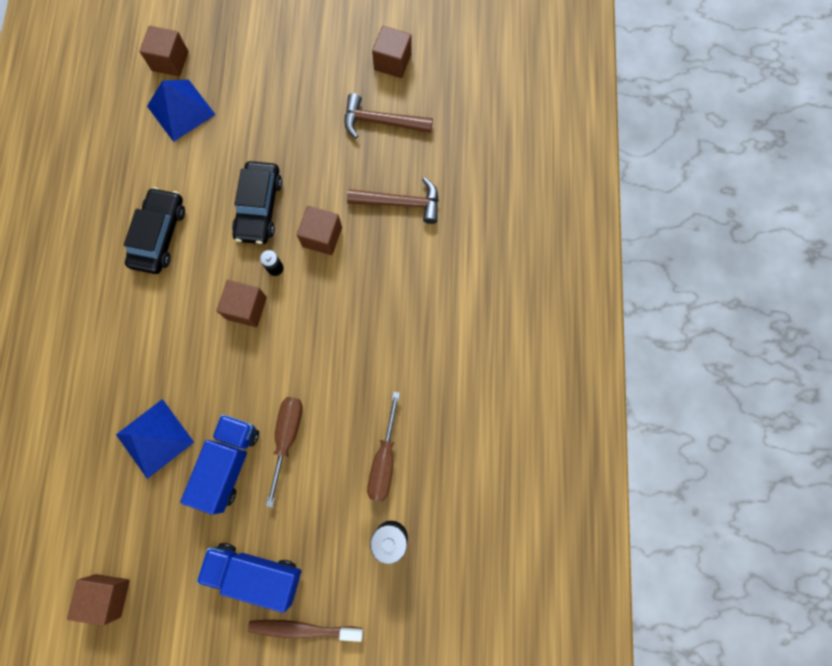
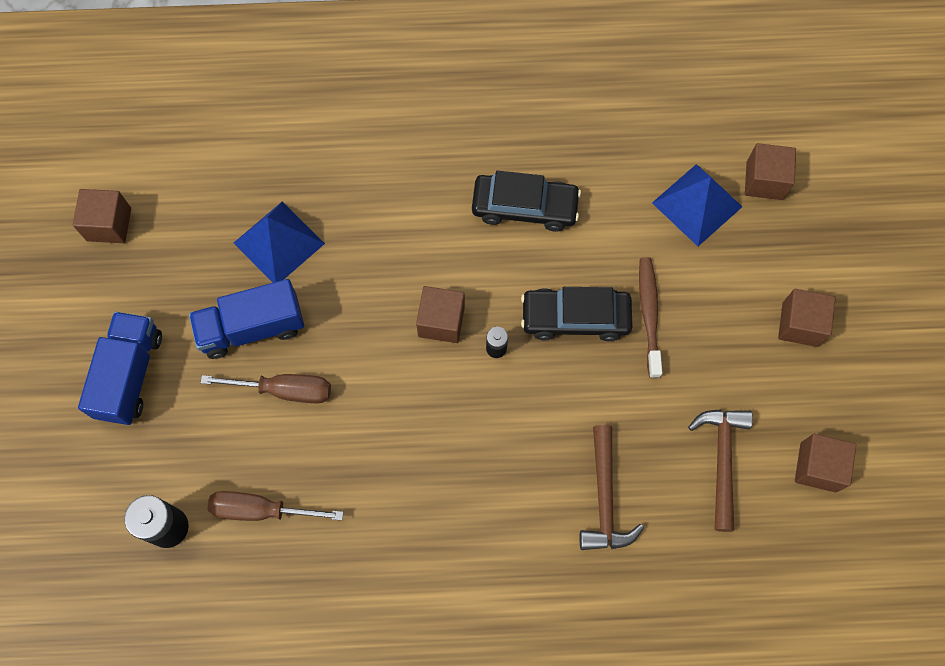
camera: 85 degrees right, 5 degrees down
(228, 463) = (252, 328): blue truck -> blue truck turned 150 degrees clockwise
(302, 628) = (68, 435): brown toothbrush -> brown toothbrush (649, 314)
(322, 237) = (544, 401): brown cube -> brown cube (800, 324)

